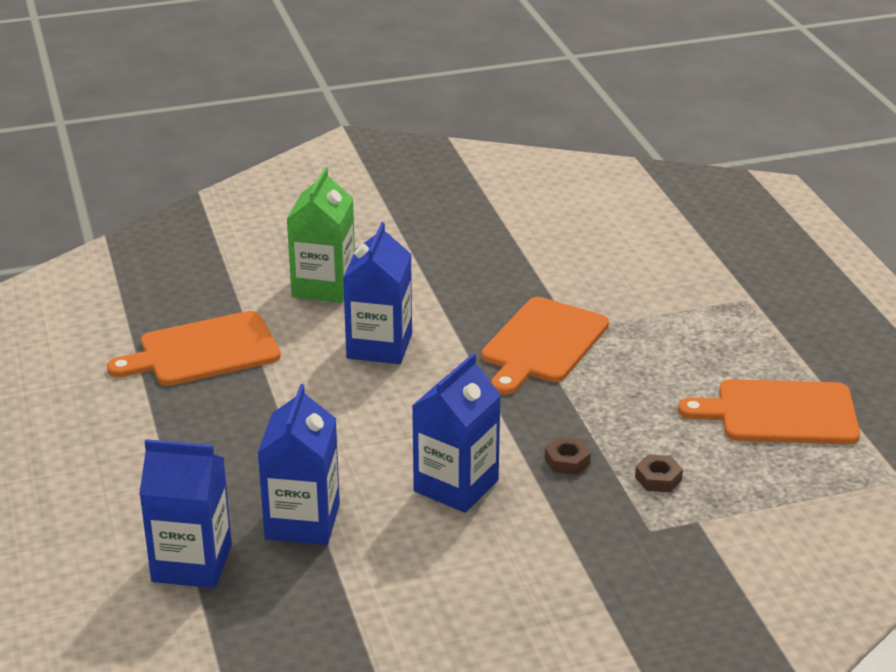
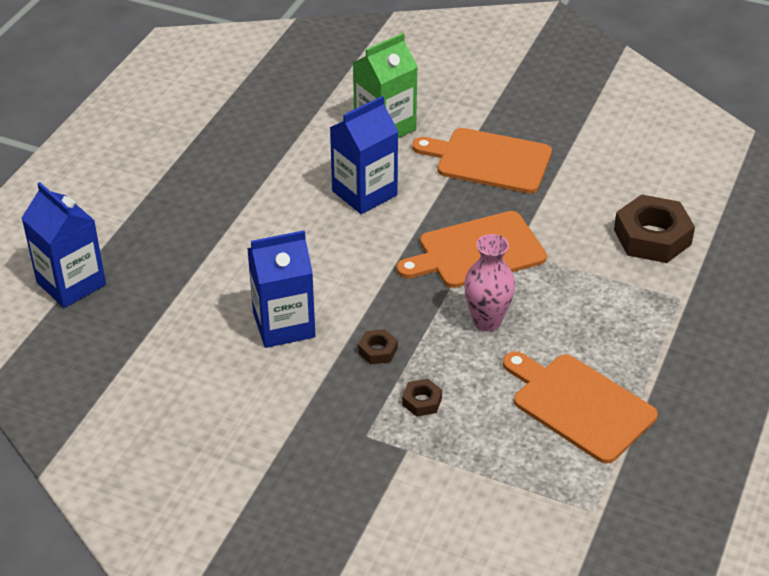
camera: 40 degrees right, 10 degrees up
(203, 351) = (252, 137): orange cutting board -> orange cutting board (489, 160)
(302, 522) = (163, 294): blue carton -> none
(624, 391) = (487, 321): none -> pink vase
(665, 266) = (652, 237): none -> brown nut

